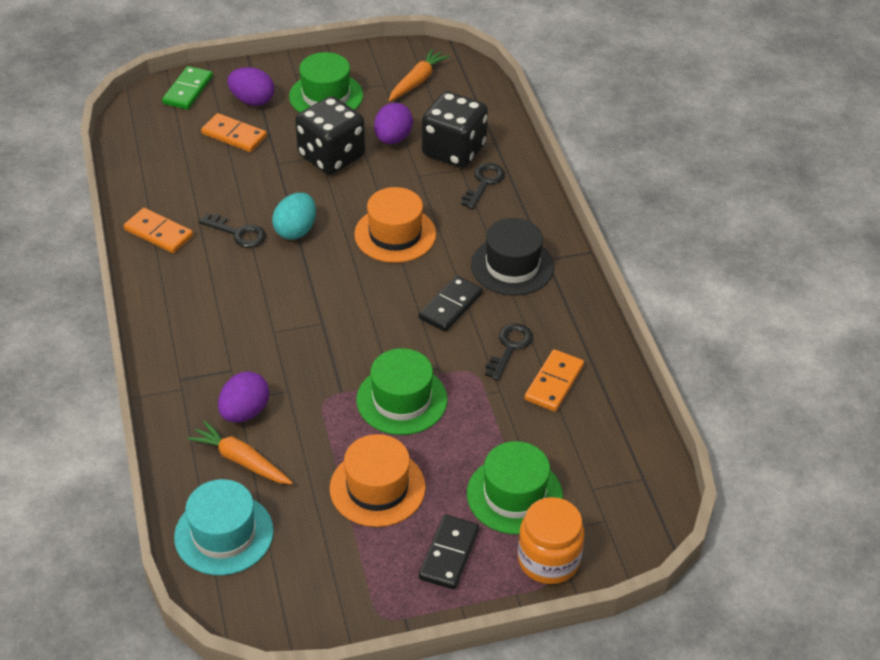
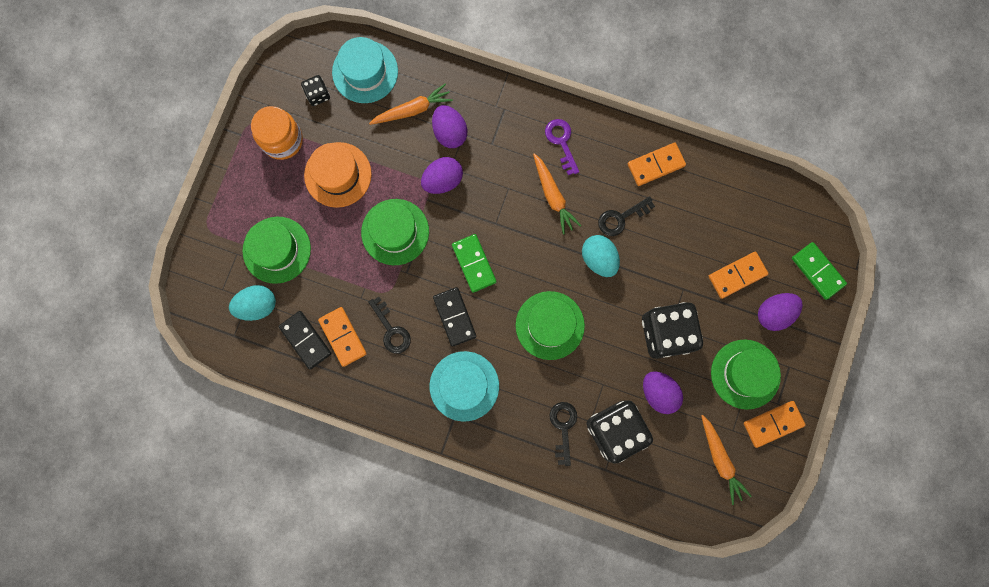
camera: 125 degrees right, 35 degrees up
(186, 314) = (561, 142): none -> purple key
(254, 293) = (553, 196): none -> orange carrot
(290, 566) = (318, 95): none -> black dice
(308, 389) = (443, 180): none -> purple egg
(356, 65) = (773, 424): none -> orange domino
(381, 318) = (474, 263): none -> green domino
(395, 234) = (550, 325): orange hat -> green hat
(449, 554) = (263, 185): black domino -> black domino (305, 340)
(484, 183) = (563, 427): black key -> black key turned 150 degrees counterclockwise
(512, 266) = (464, 386): black hat -> turquoise hat
(548, 560) = (220, 237): orange jar -> orange jar (282, 140)
(591, 476) = (257, 305): none -> turquoise egg

